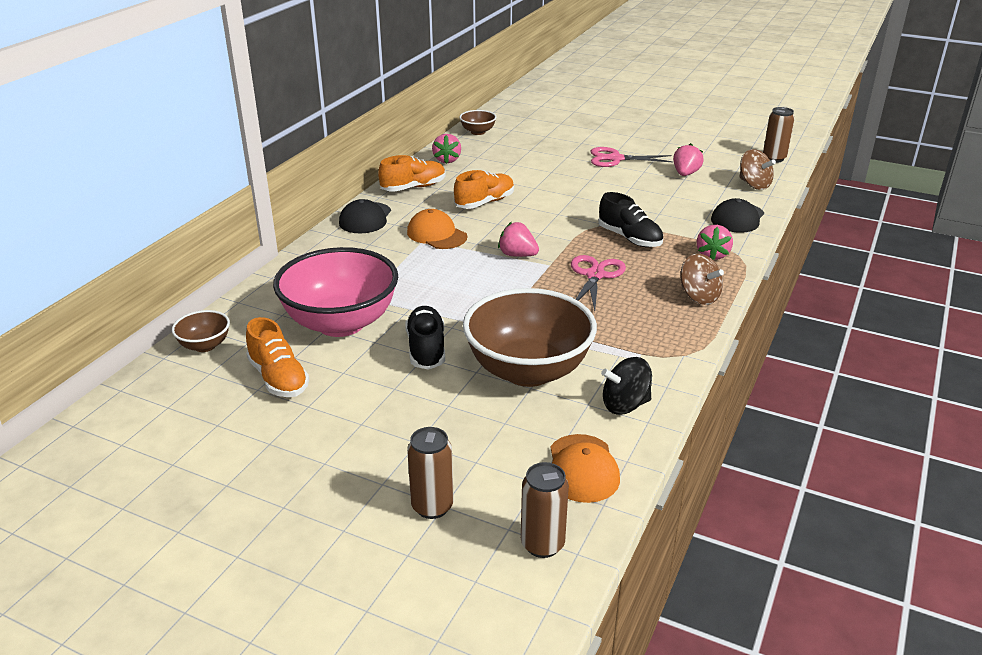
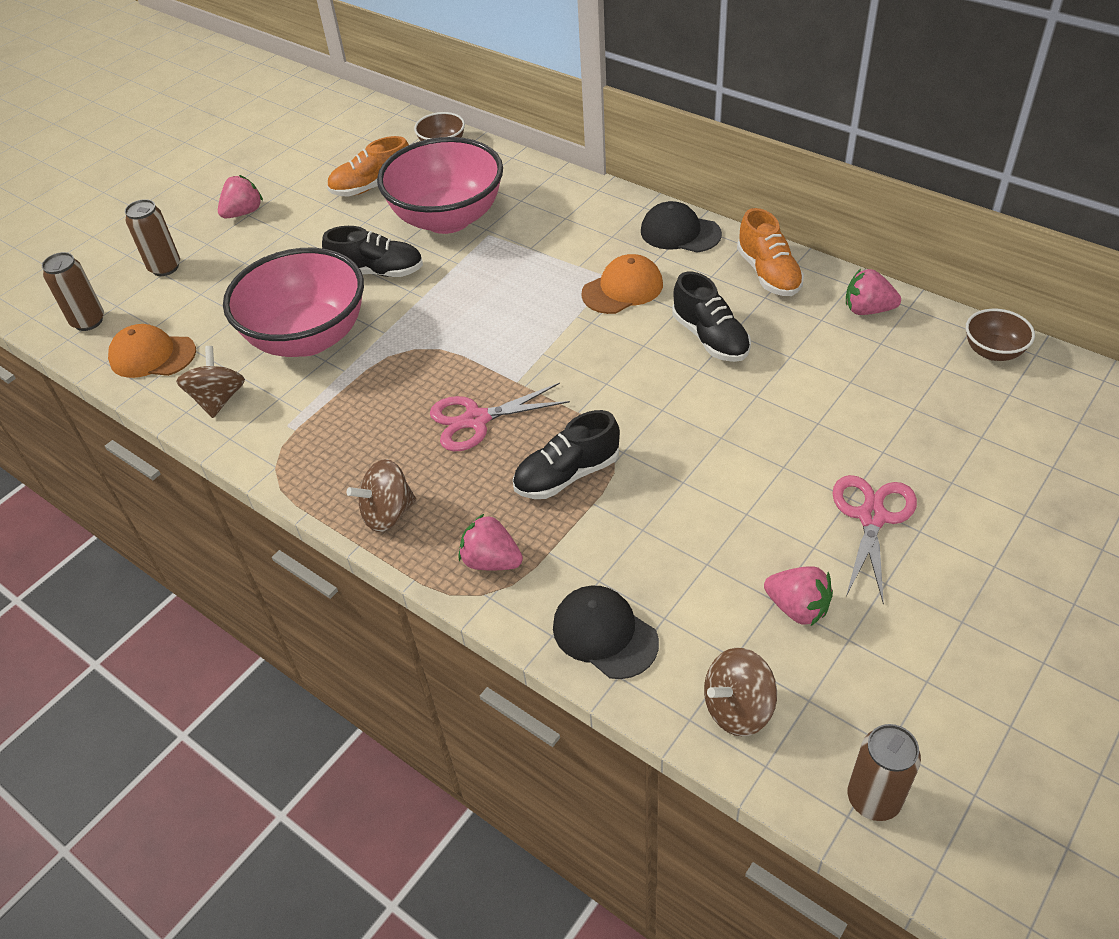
camera: 105 degrees right, 15 degrees up
(484, 202) = (710, 338): orange shoe -> black shoe
(517, 255) = (550, 355): pink strawberry -> pink strawberry (243, 213)
(528, 371) = (308, 338): brown bowl -> pink bowl
(595, 275) = (476, 420): pink scissors -> pink scissors turned 135 degrees clockwise
(625, 405) = (218, 399): black spinning top -> brown spinning top

